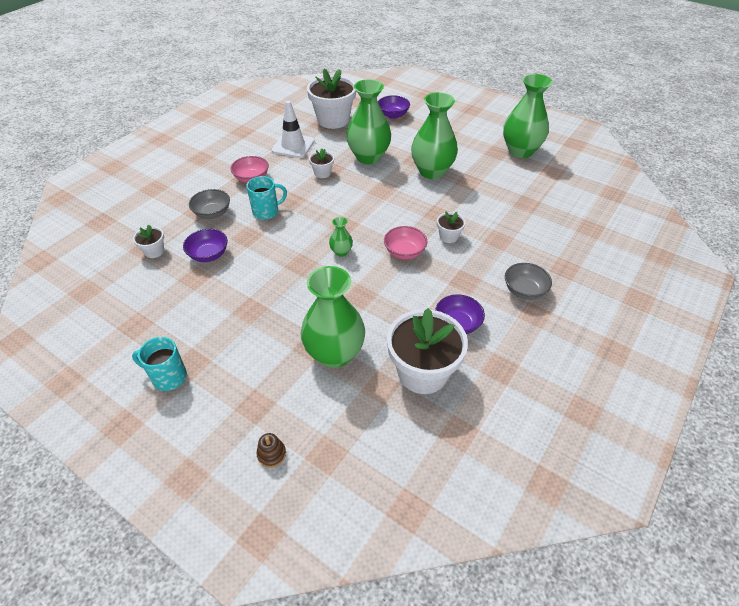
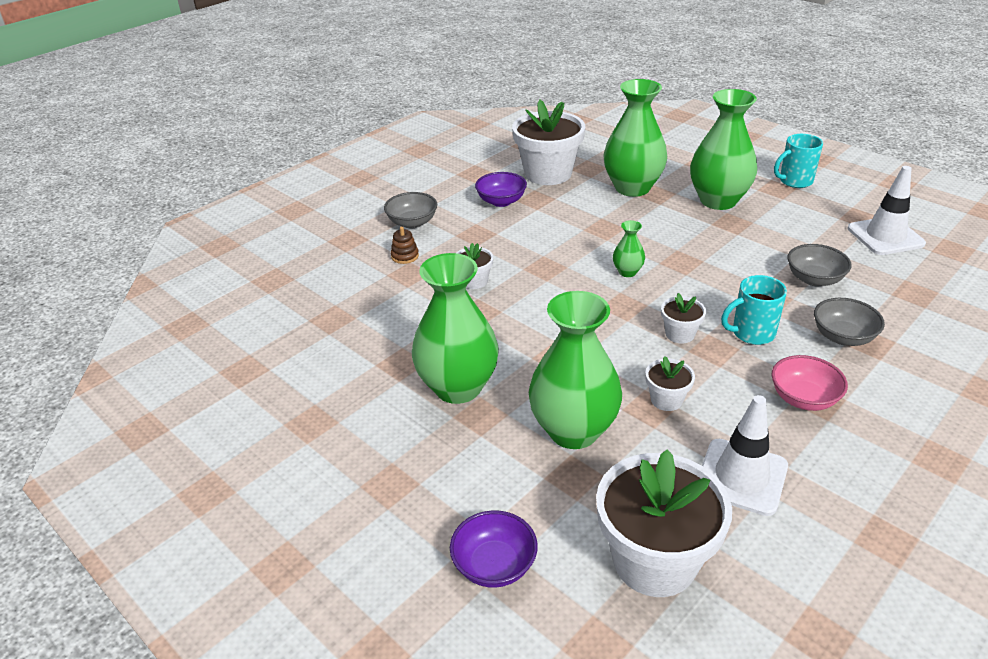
camera: 170 degrees left, 10 degrees down
(129, 302) = (885, 236): none -> white traffic cone
(154, 251) = (898, 288): white flower pot -> white flower pot (680, 334)
(168, 377) = (794, 181): turquoise mug -> turquoise mug turned 135 degrees clockwise
(209, 255) = (814, 279): purple bowl -> grey bowl
(271, 454) = (681, 141): brown stacking toy -> brown stacking toy (405, 256)
(404, 252) = (541, 267): pink bowl -> none
(520, 151) = (264, 420): green vase -> green vase (718, 200)

